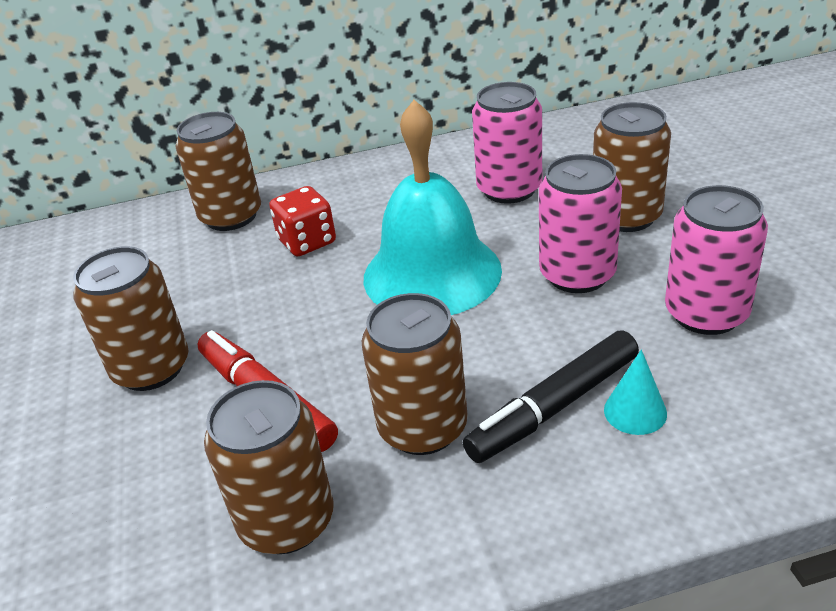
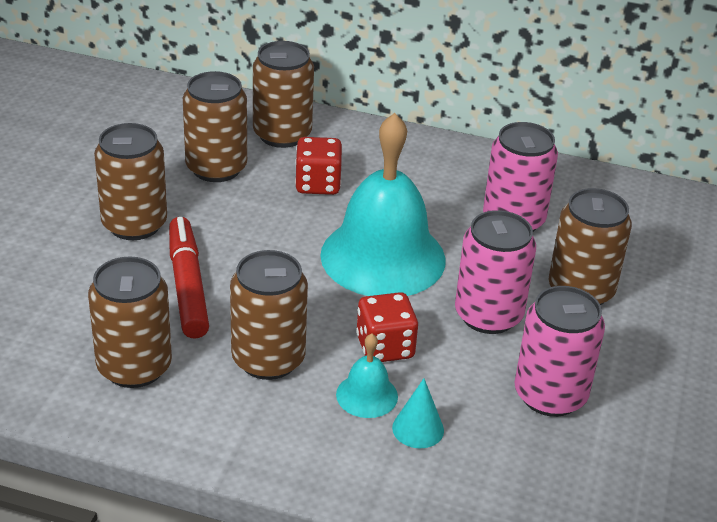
camera: 25 degrees right, 0 degrees up
(192, 274) = (216, 168): none -> brown can
(520, 352) = (385, 347): none -> red dice
(554, 407) = (367, 395): black marker -> turquoise bell

